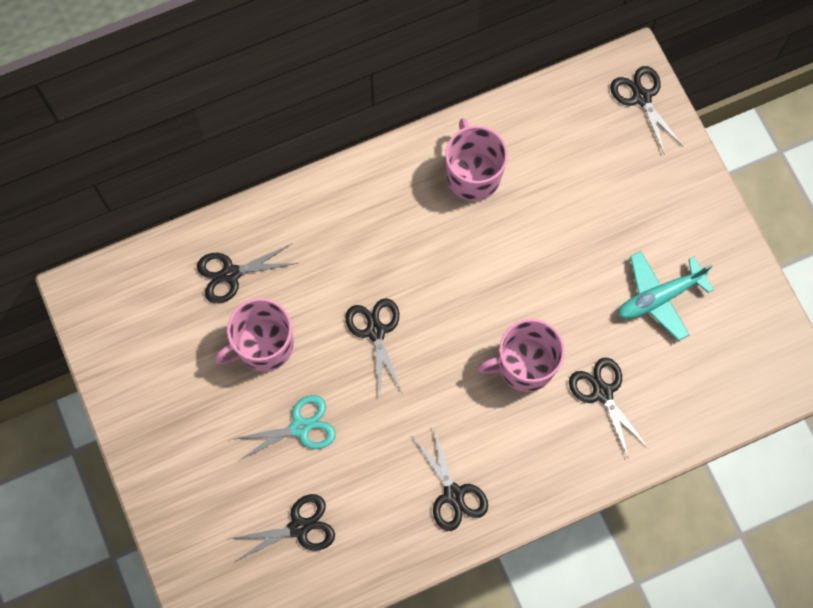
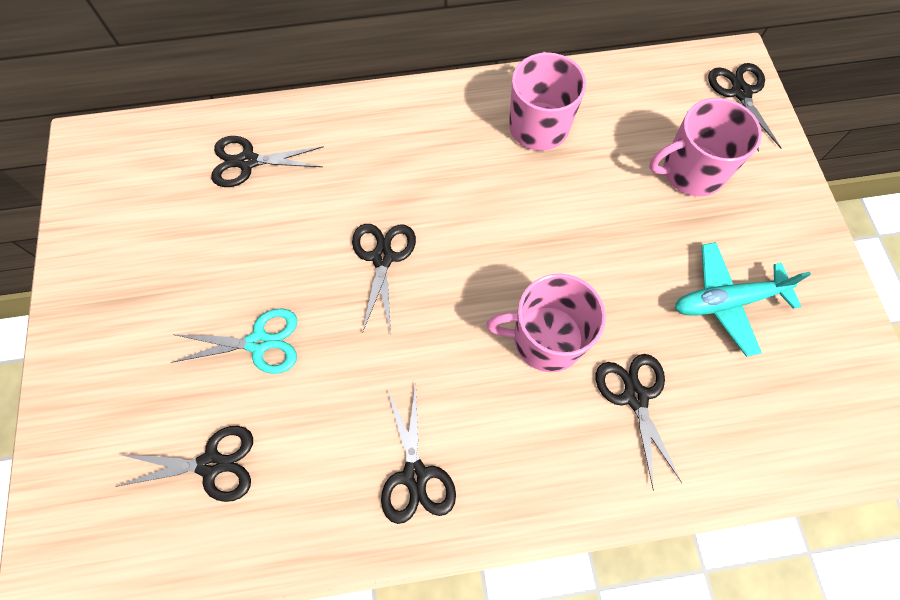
camera: 15 degrees right, 5 degrees down
(263, 346) = (253, 242): pink mug -> pink mug (691, 172)

